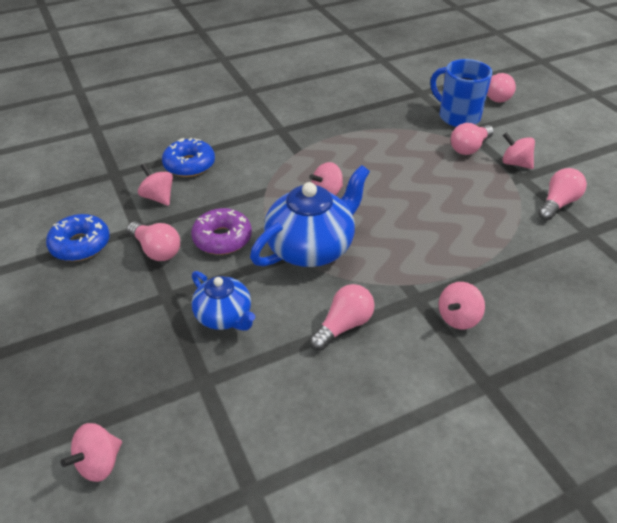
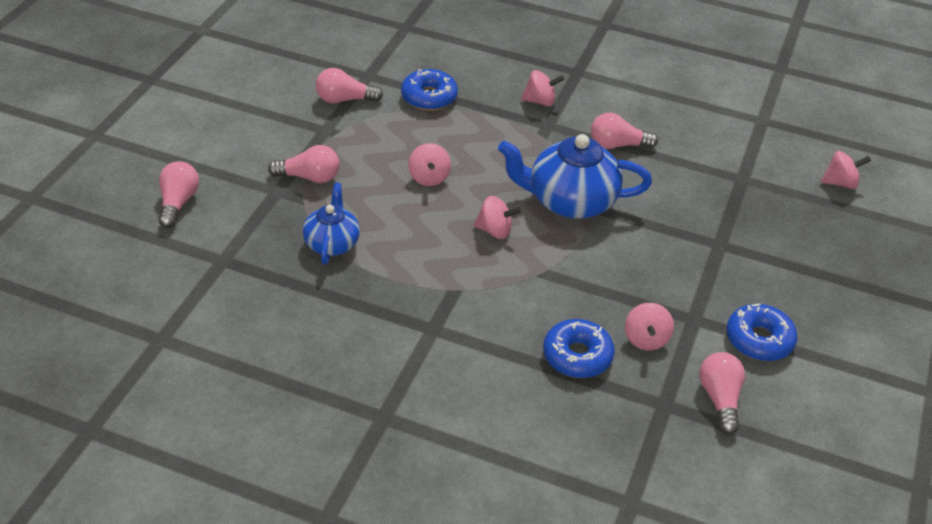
camera: 135 degrees left, 0 degrees up
(156, 250) = (695, 286): pink light bulb -> pink light bulb (720, 399)
(222, 238) = (630, 257): purple donut -> none
(224, 316) = (691, 203): blue teapot -> blue teapot (332, 243)
(457, 116) = (252, 209): blue mug -> none
(515, 163) = (306, 141): pink spinning top -> pink spinning top (429, 177)
(524, 250) = (429, 97): none -> blue donut

